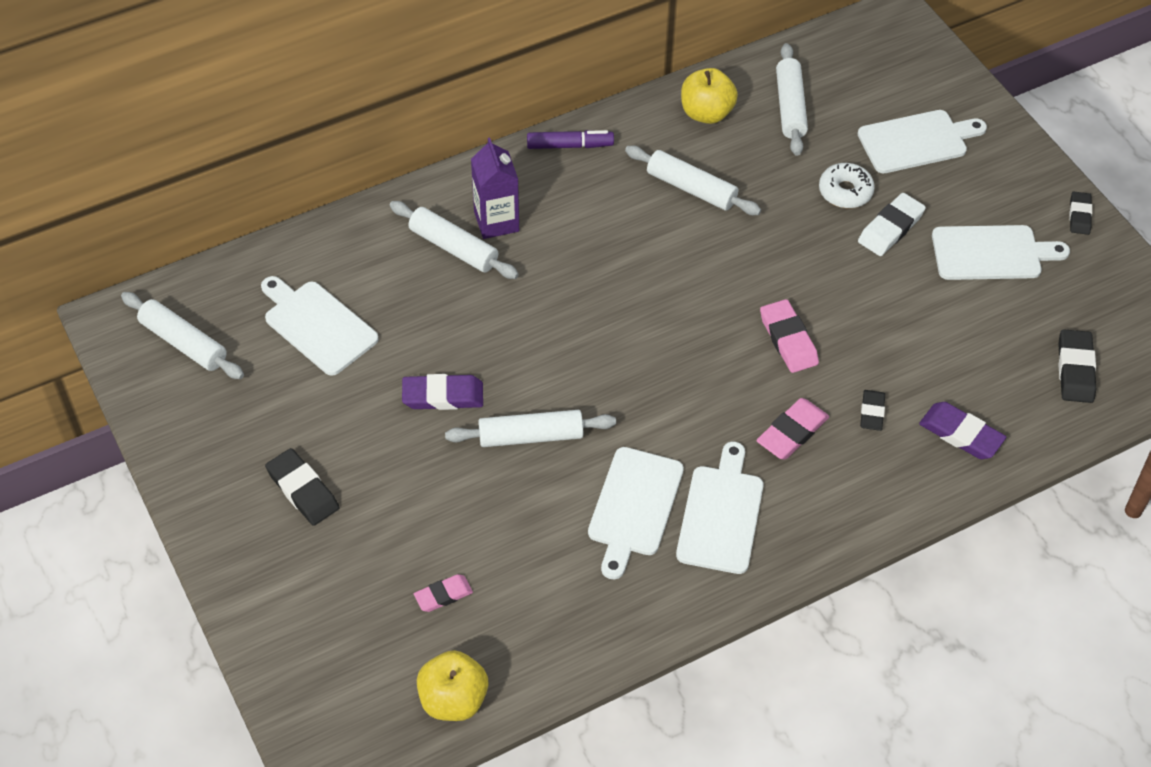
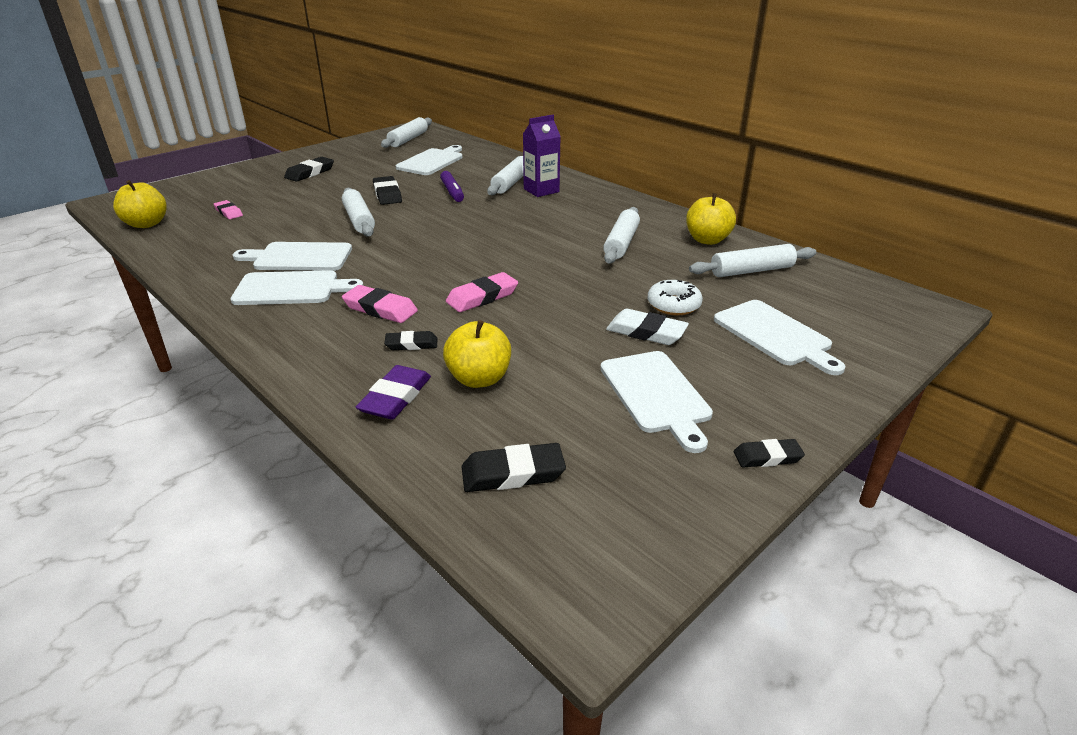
camera: 75 degrees right, 20 degrees down
(443, 396) = (387, 194): purple eraser -> black eraser
(569, 145) = (628, 202): purple marker -> purple marker (452, 192)
(943, 369) = (479, 379): none -> yellow apple

